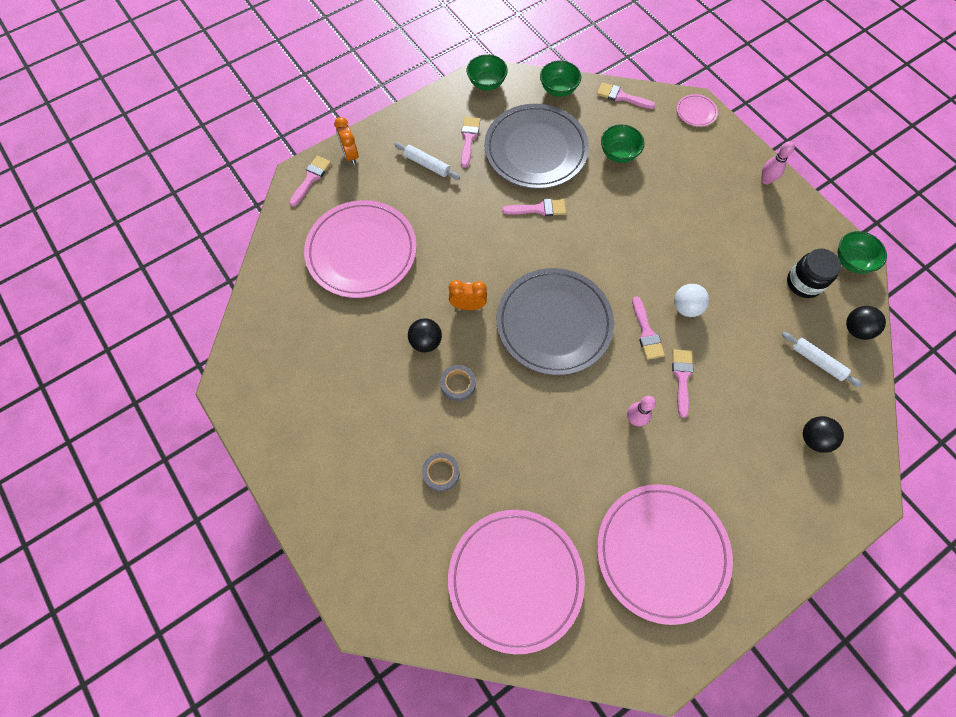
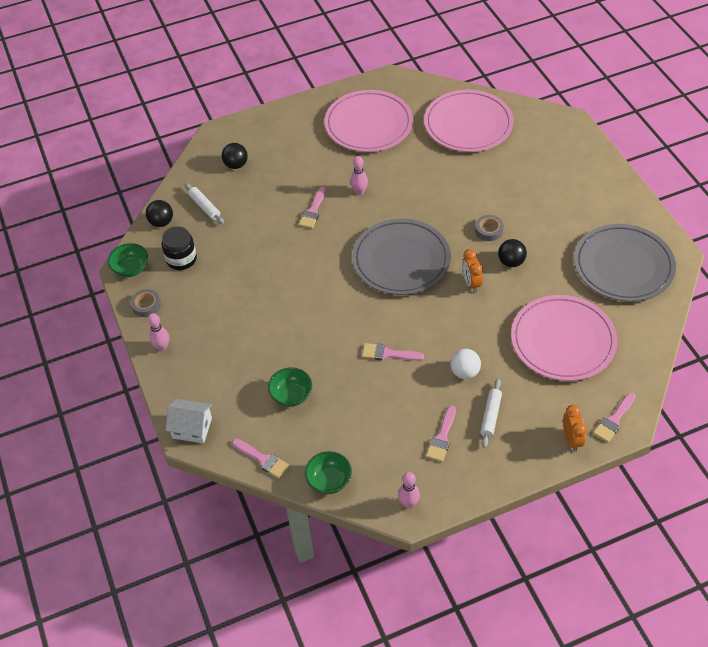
camera: 165 degrees left, 15 degrees down
(427, 164) = (490, 416): white rolling pin -> white rolling pin turned 60 degrees clockwise
(441, 473) = (510, 181): grey tape -> grey tape (146, 305)
(468, 305) = (471, 283): orange clock -> orange clock turned 60 degrees clockwise
(486, 83) = (408, 503): green bowl -> pink bowling pin
(535, 150) = (374, 413): grey plate -> grey plate (623, 266)
(646, 333) = (327, 243): pink brush -> none
(686, 307) = (287, 256): white ball -> white ball (465, 372)
(696, 112) = (192, 428): pink plate -> white house

